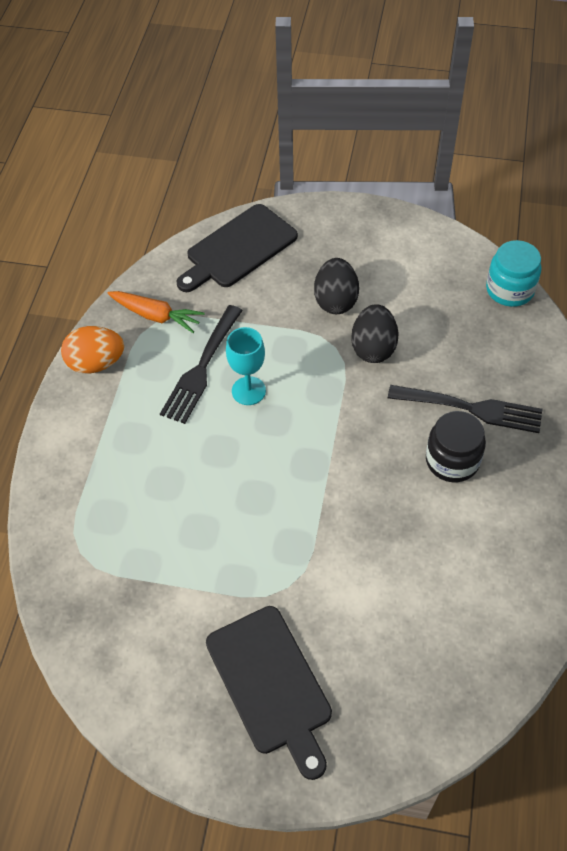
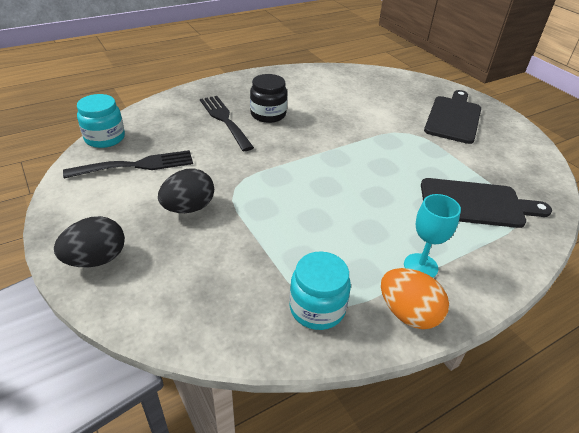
camera: 135 degrees left, 15 degrees down
(156, 316) = (317, 308): orange carrot -> turquoise jar
(202, 367) = (330, 243): black fork -> black fork (136, 165)
(238, 249) = (179, 302): black cutting board -> black cutting board (476, 203)
(248, 391) = (319, 208): turquoise goblet -> turquoise goblet (420, 266)
(373, 348) = (217, 171): black egg -> black egg (96, 259)

